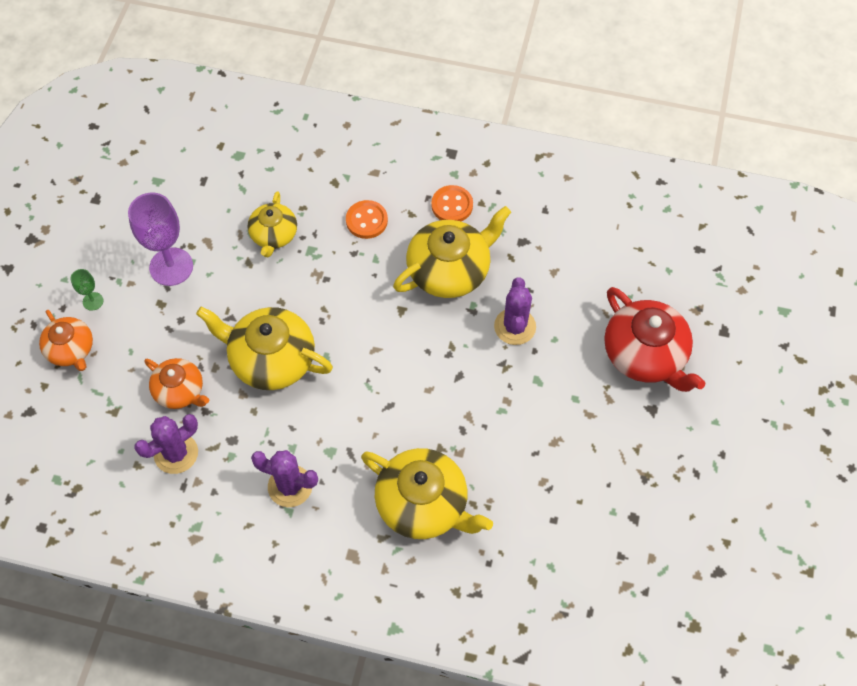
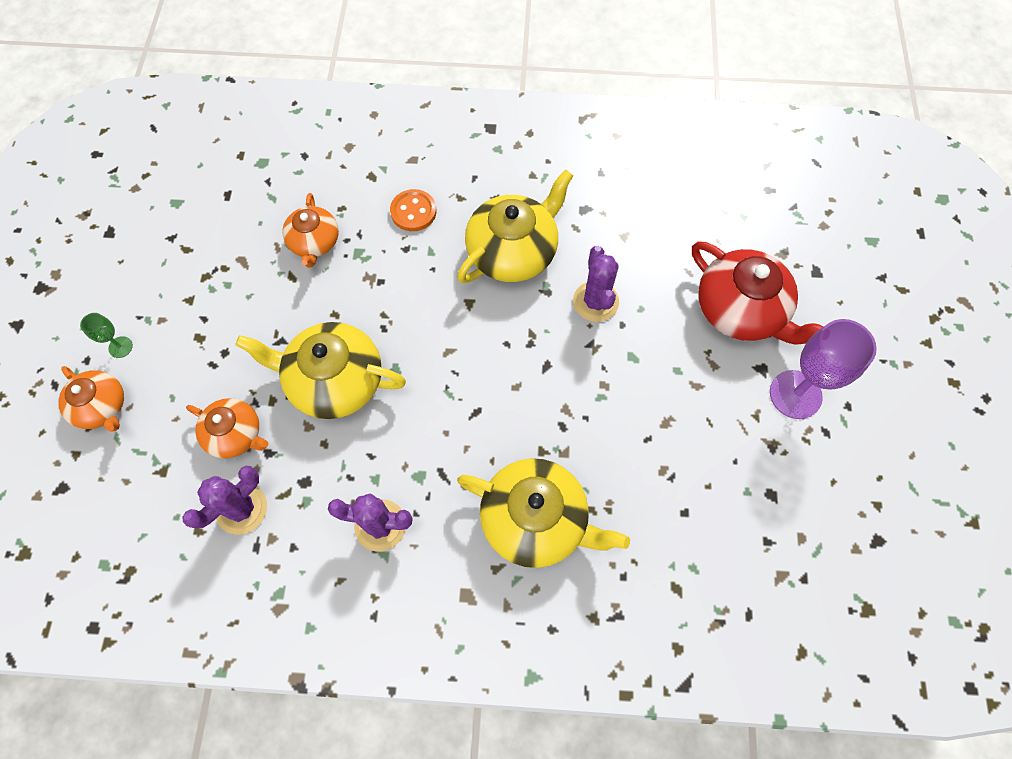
camera: 10 degrees left, 5 degrees up
(171, 267) = (205, 294): purple goblet -> purple goblet (795, 394)
(273, 235) = (314, 242): yellow teapot -> orange teapot
(452, 205) = (502, 182): orange button -> none

